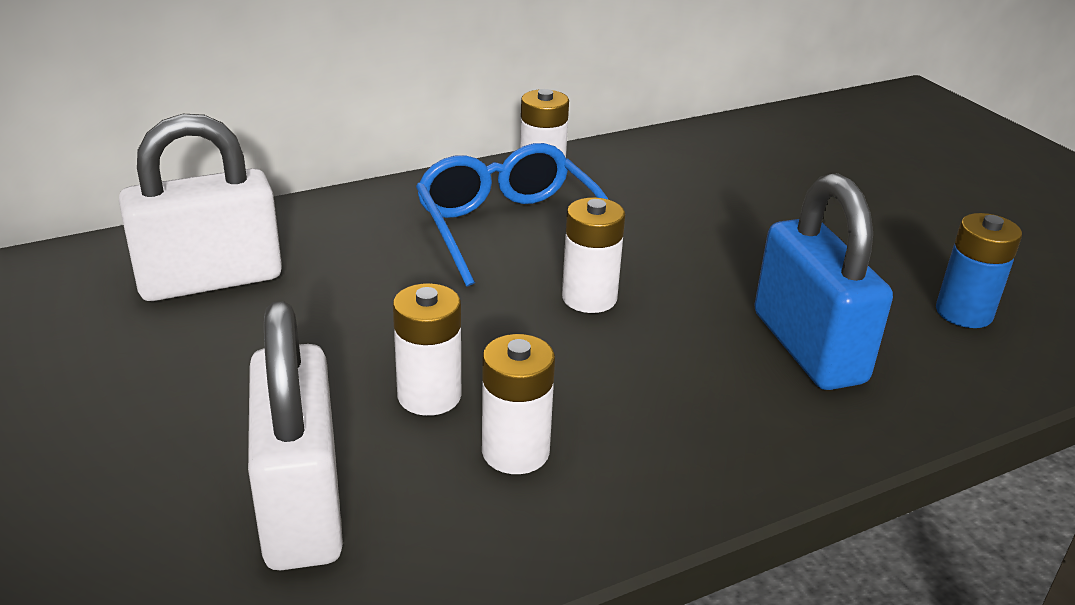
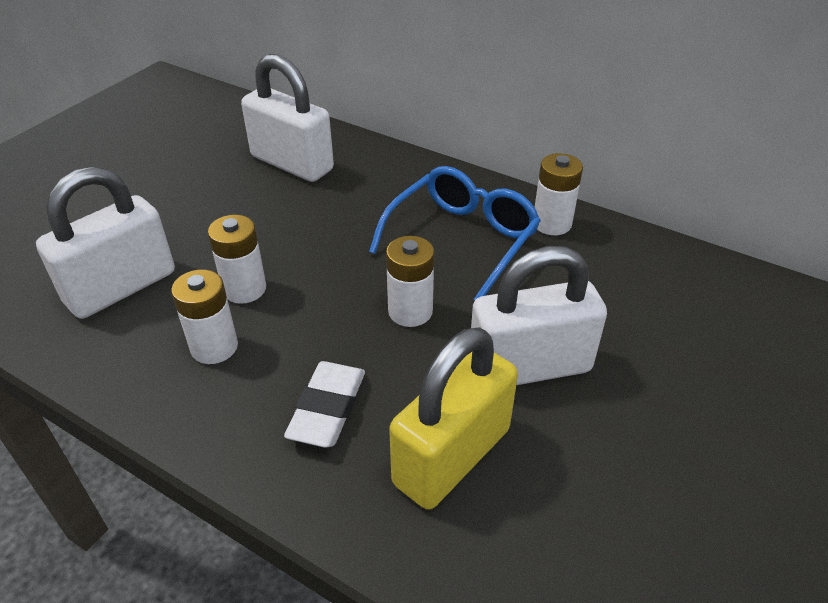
camera: 60 degrees right, 10 degrees up
(690, 399) = (327, 409): none -> white eraser
(727, 265) = (529, 367): none -> white padlock
(808, 347) = (452, 456): blue padlock -> yellow padlock
(963, 313) = (615, 559): blue battery -> none

